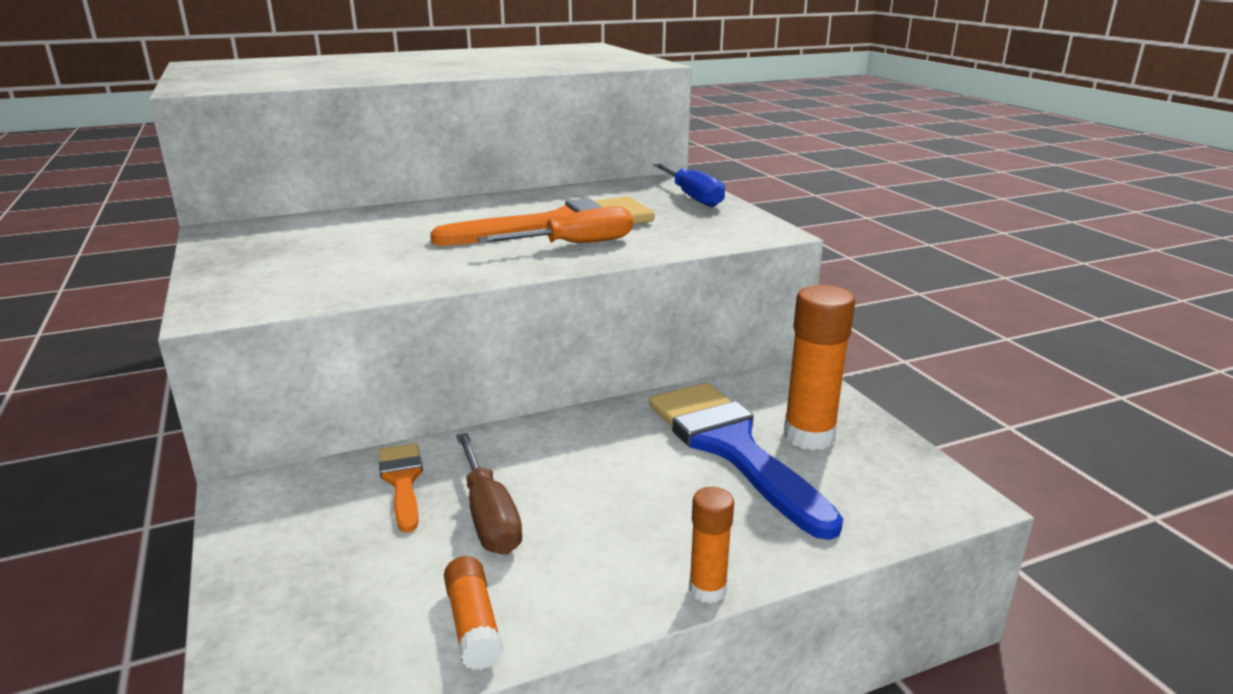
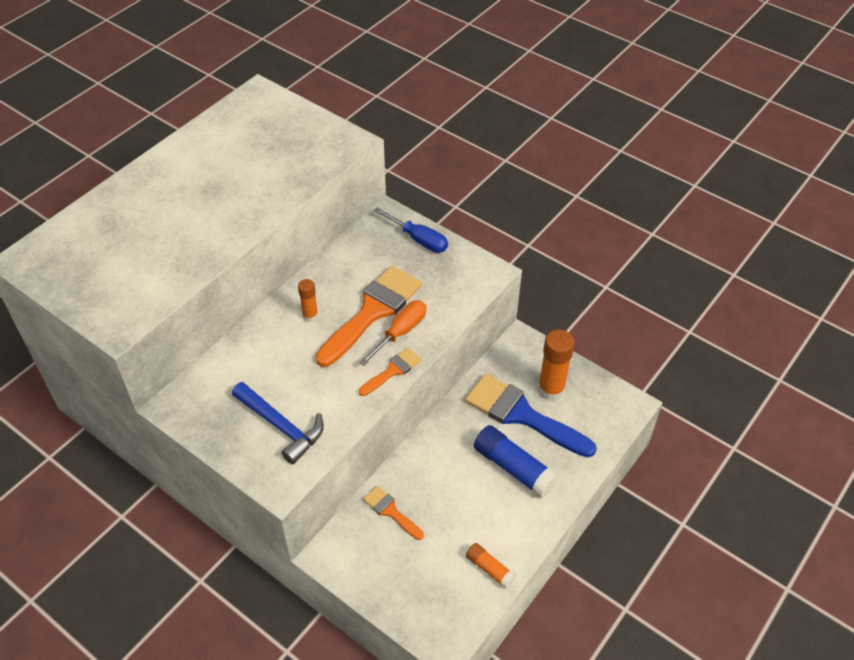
camera: 30 degrees left, 25 degrees up
(306, 270) = (281, 426): none -> blue hammer
(489, 516) = (448, 512): brown screwdriver -> none
(521, 266) = (392, 371): none -> orange brush
(659, 503) = (514, 468): none -> blue glue stick
(707, 589) = (563, 507): orange glue stick -> orange glue stick (310, 316)

